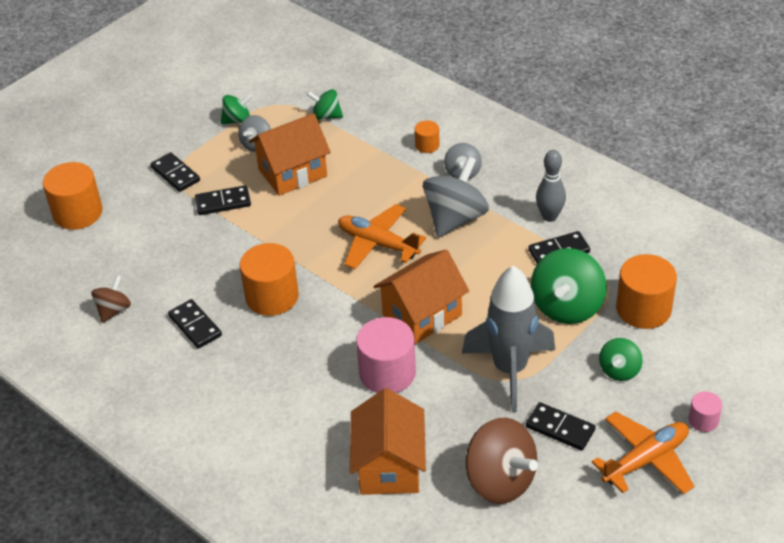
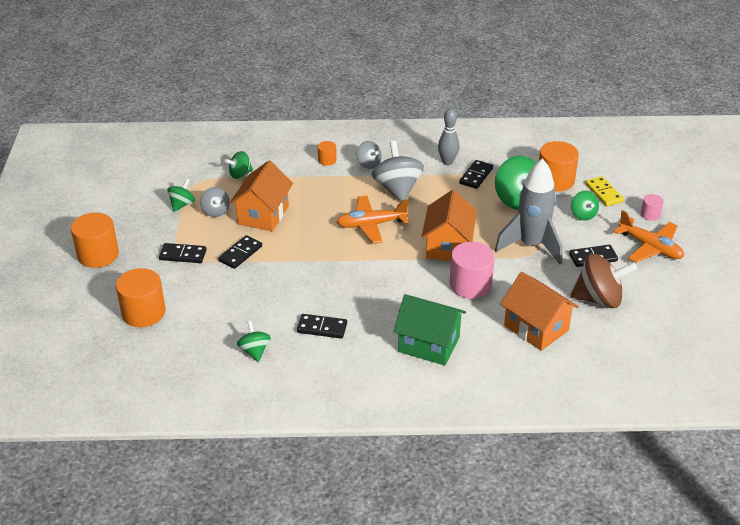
camera: 45 degrees left, 5 degrees down
(114, 310) = (254, 351): brown spinning top -> green spinning top
(264, 410) = (429, 344): none -> green house
(272, 296) = (347, 286): orange cylinder -> orange cylinder (98, 255)
(645, 460) = (650, 247): orange plane -> orange plane turned 120 degrees clockwise
(682, 359) = (604, 193): none -> yellow domino

